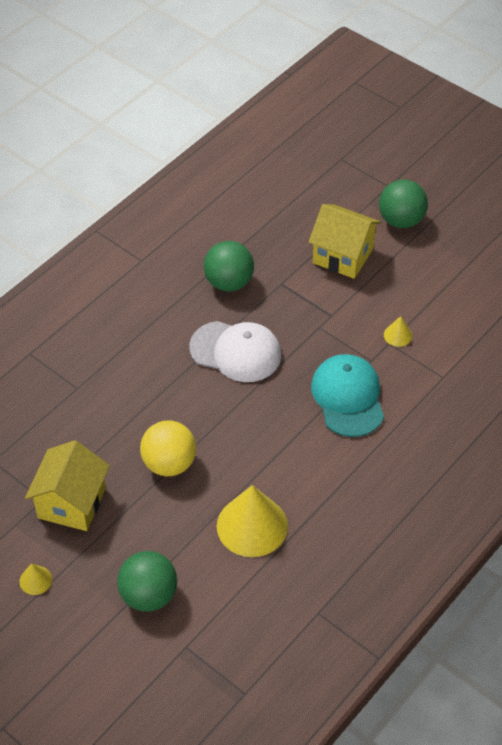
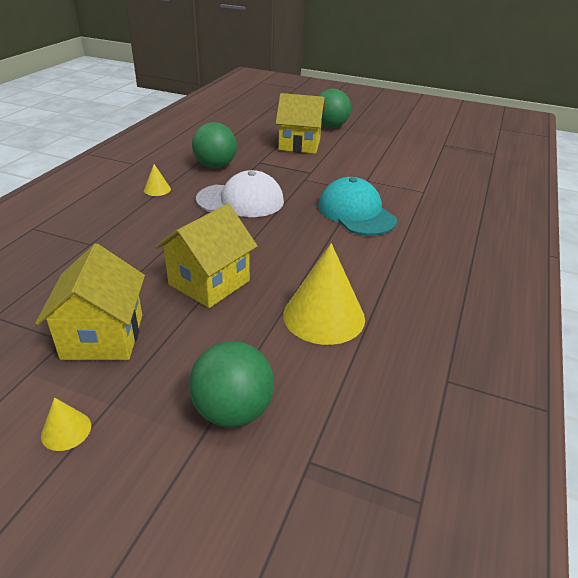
camera: 20 degrees left, 15 degrees down
(169, 463) = (209, 282): yellow ball -> yellow house
(398, 335) = (370, 175): yellow cone -> yellow cone (157, 189)

